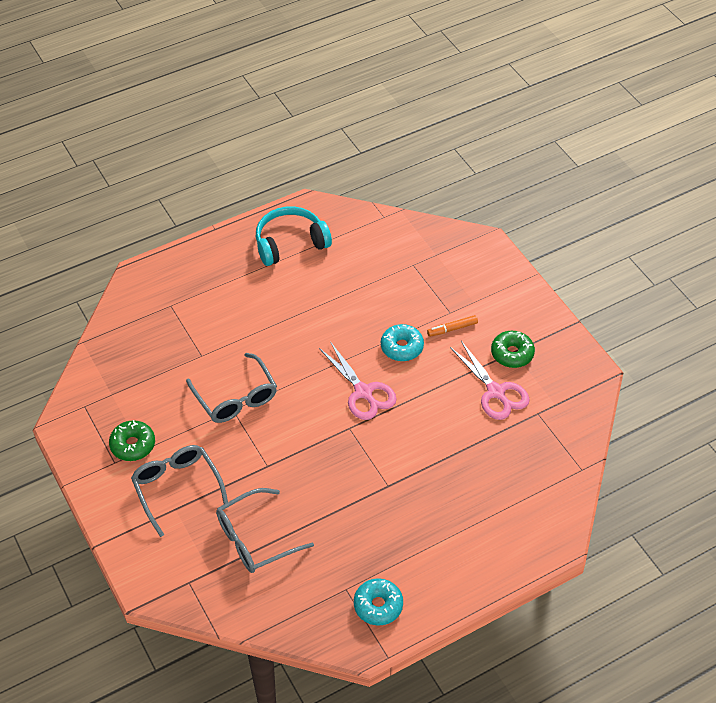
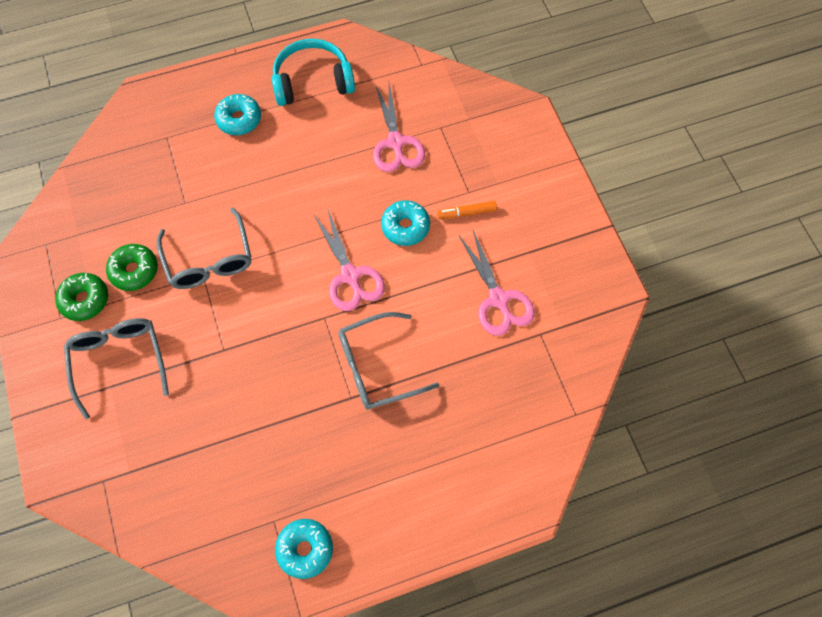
camera: 10 degrees right, 15 degrees up
(232, 282) = (239, 119): none -> turquoise donut
(255, 538) = (189, 439): grey glasses -> grey glasses (377, 367)
(376, 282) = (396, 143): none -> pink scissors
(512, 354) = (527, 254): green donut -> green donut (134, 271)

